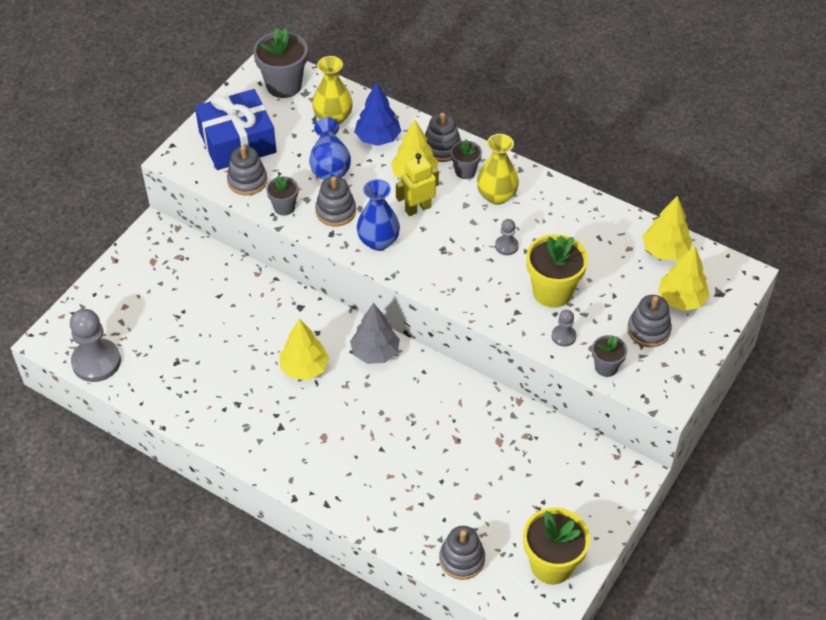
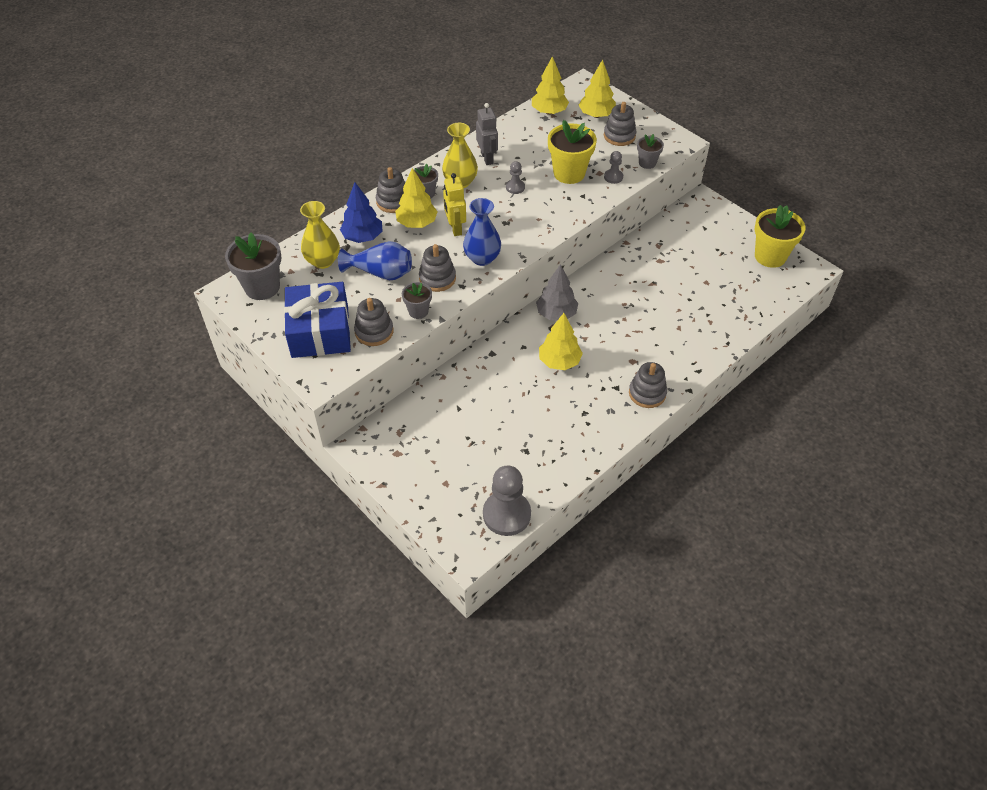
camera: 75 degrees left, 0 degrees up
(462, 559) = (759, 301): grey stacking toy -> grey stacking toy (647, 393)
(548, 210) = (487, 158): none -> grey robot

